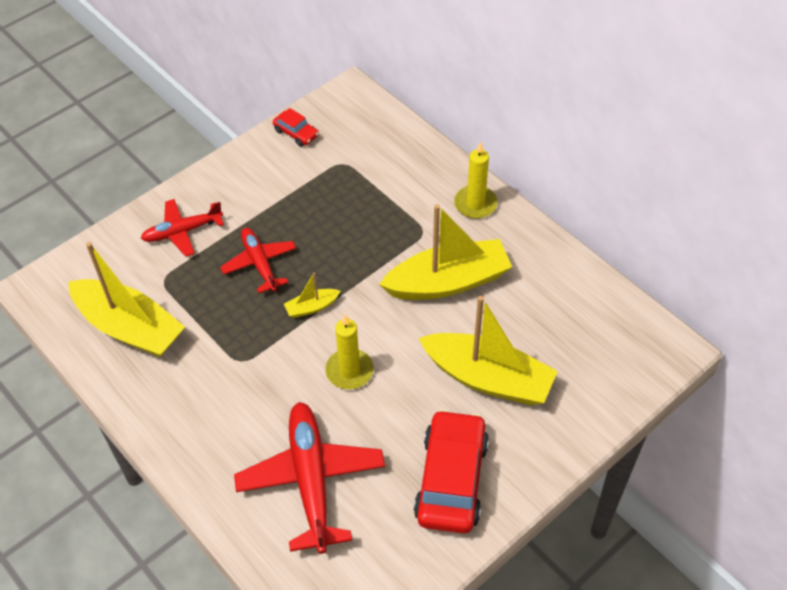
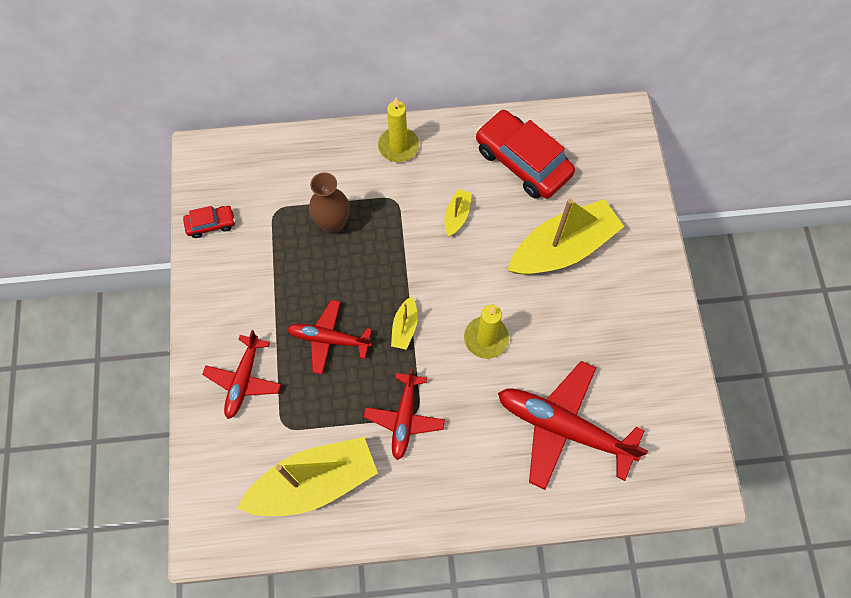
camera: 55 degrees left, 15 degrees up
(230, 355) = (404, 418): none -> red plane
(363, 205) = (333, 224): none -> brown vase
(447, 282) = (456, 216): yellow boat -> yellow boat, size x0.43
(451, 479) = (629, 330): red car -> red car (522, 162)

